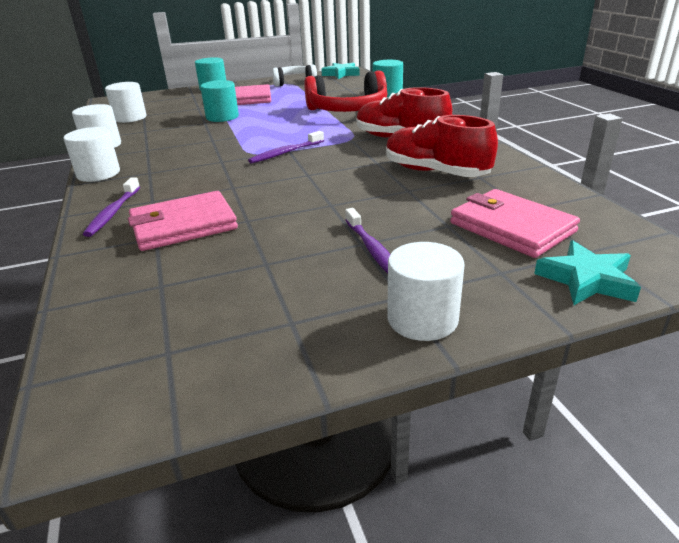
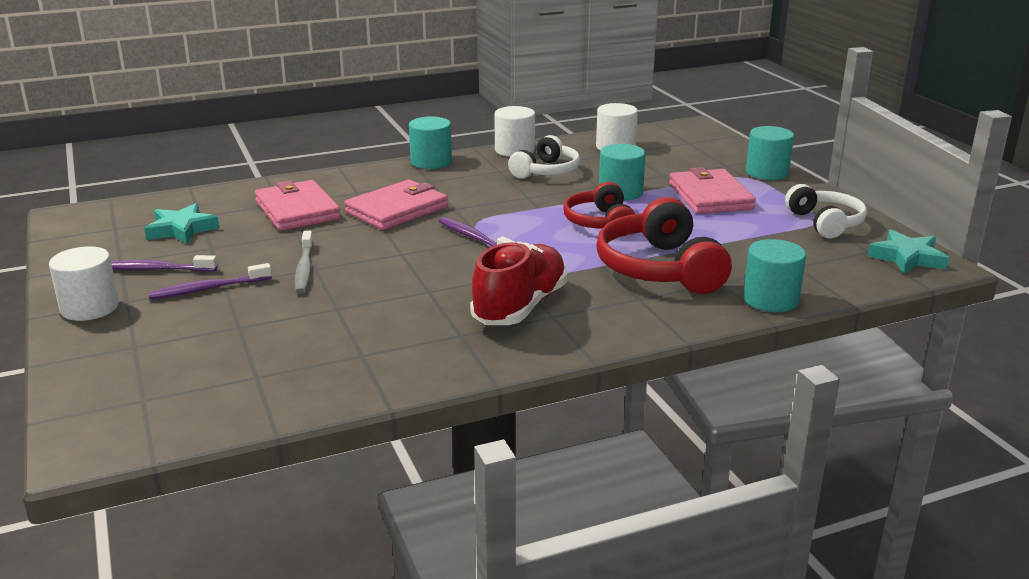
camera: 85 degrees right, 5 degrees down
(98, 174) = (431, 162): white cylinder -> turquoise cylinder
(113, 212) = (336, 181): purple toothbrush -> purple toothbrush (156, 269)
(163, 135) = (546, 171): none -> white headphones
(273, 122) = (600, 223): none -> red headphones
(332, 208) = (305, 269): none -> grey toothbrush
(435, 172) = (384, 326): red shoe -> none
(511, 227) = (216, 360): pink wallet -> pink wallet (397, 210)
(586, 280) = (93, 387): turquoise star -> turquoise star (182, 229)

